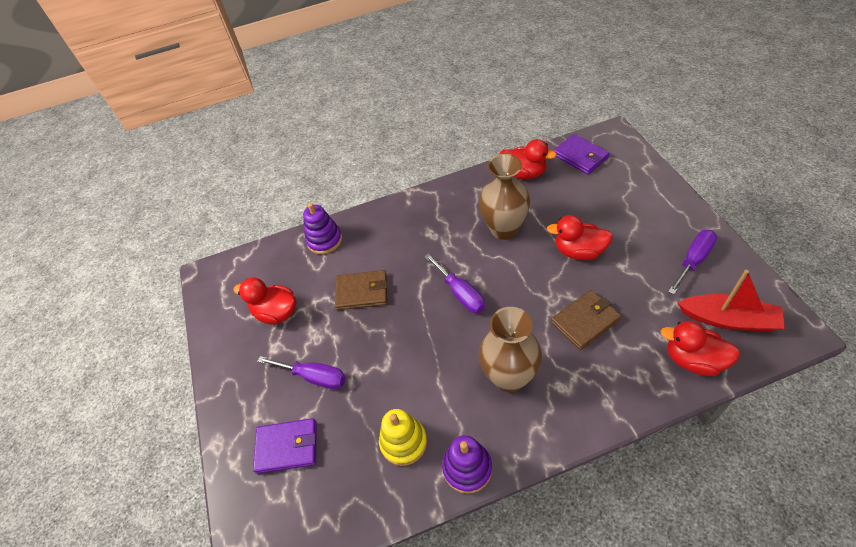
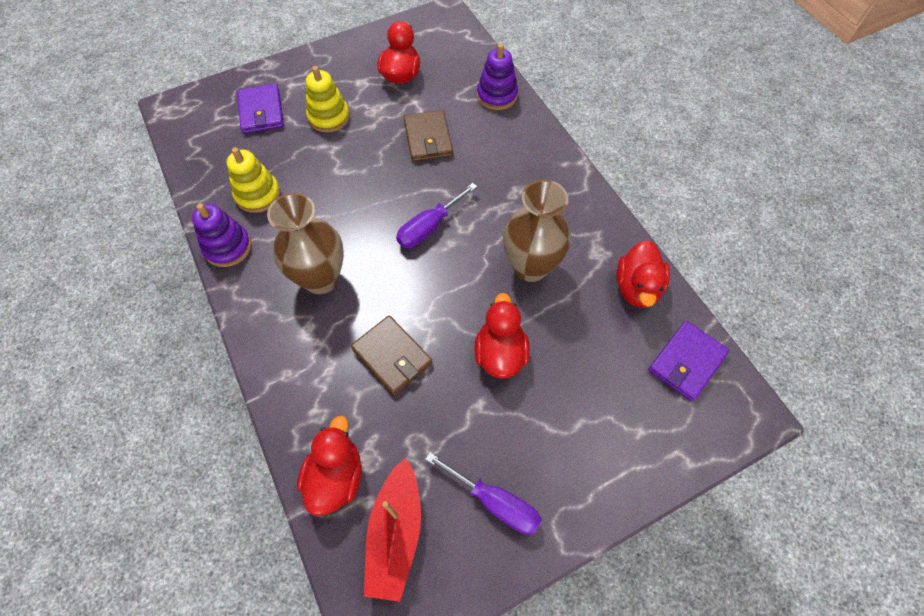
camera: 75 degrees right, 10 degrees up
(314, 377) = (329, 117): purple screwdriver -> yellow stacking toy

